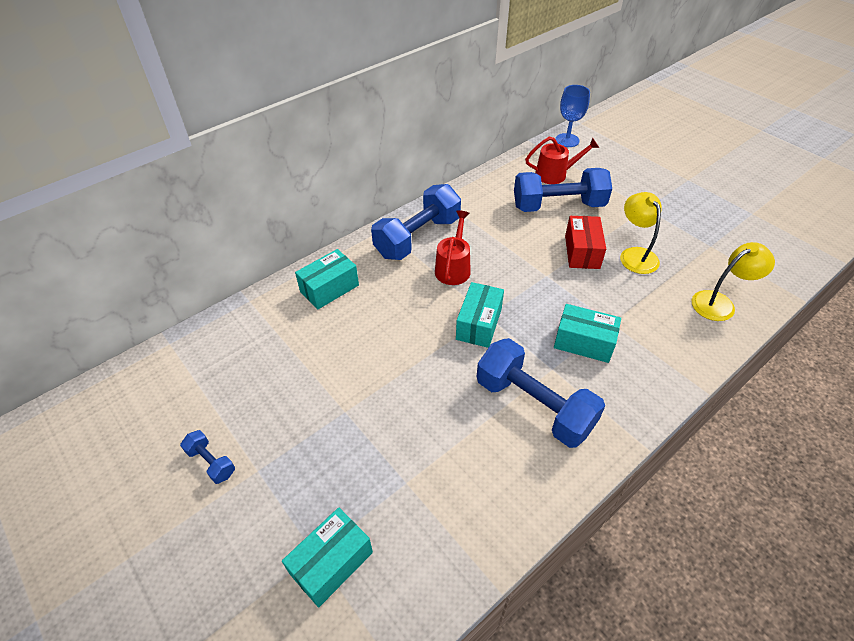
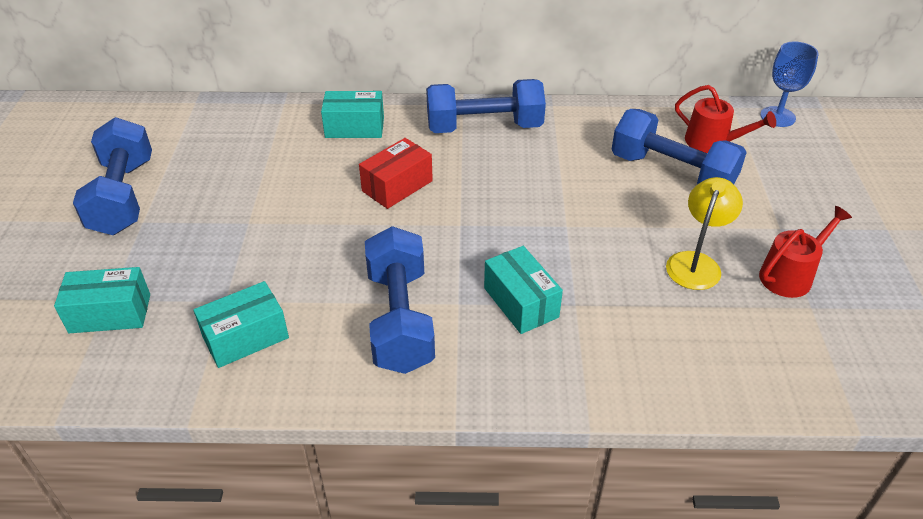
camera: 40 degrees right, 5 degrees down
(211, 462) = (123, 197): blue dumbbell -> blue dumbbell, size x2.22
(453, 268) = (483, 169): red watering can -> red watering can (790, 275)
(479, 324) = (442, 227): turquoise box -> turquoise box (245, 337)
(582, 252) = (636, 227): red box -> red box (397, 186)
(720, 303) = (734, 364): yellow lamp -> none

